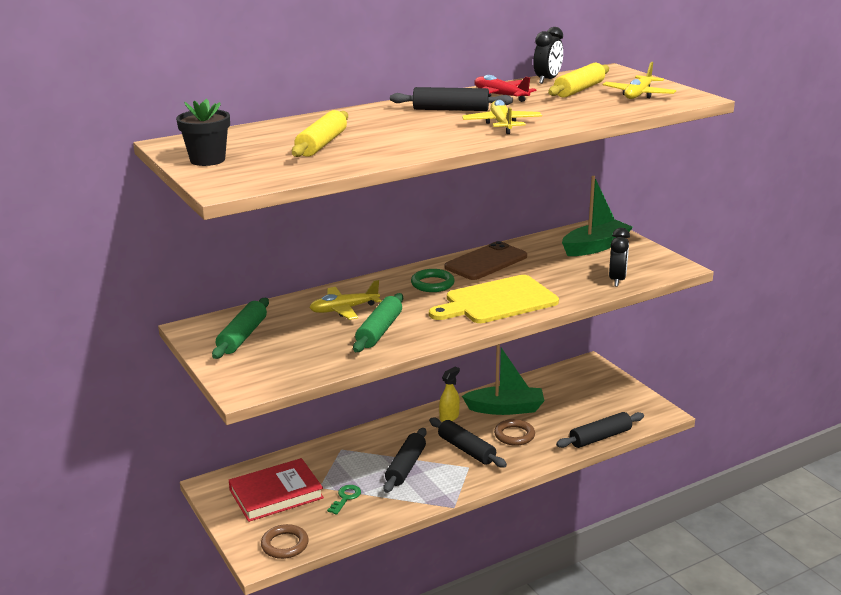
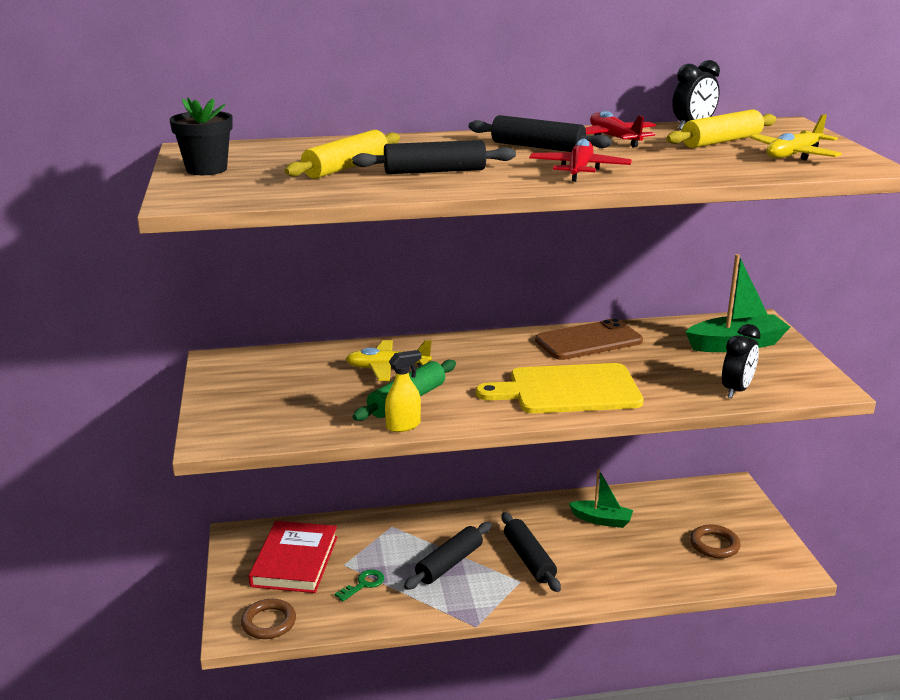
camera: 20 degrees right, 0 degrees up
(242, 336) = (259, 378): green rolling pin -> none
(276, 494) = (295, 561): red book -> red book turned 75 degrees counterclockwise
(432, 284) = (507, 356): green ring -> none
(449, 417) = (531, 515): yellow spray bottle -> yellow spray bottle (403, 425)
(502, 124) = (579, 170): yellow plane -> red plane
(505, 409) = (601, 520): green boat -> green boat, size x0.65
(514, 435) = (594, 555): brown ring -> brown ring (714, 545)
(600, 437) = (699, 582): black rolling pin -> black rolling pin (435, 171)

